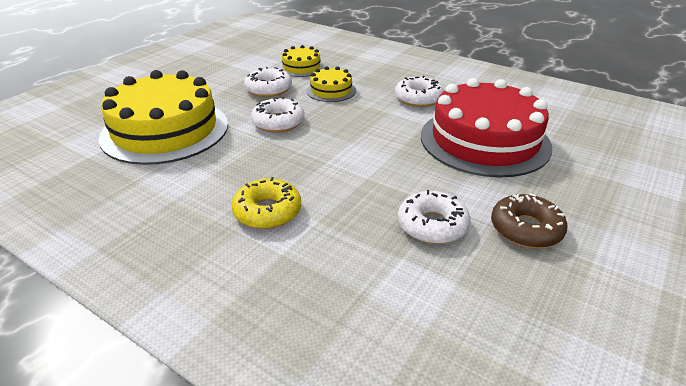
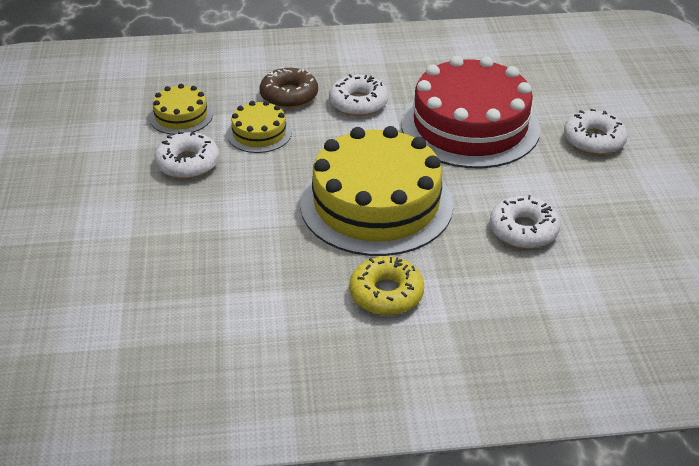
camera: 40 degrees left, 5 degrees up
(165, 130) = (153, 271): yellow cake -> yellow cake (376, 203)
(278, 122) = (261, 199): white donut -> white donut (593, 140)
(526, 229) = (586, 196): brown donut -> brown donut (289, 95)

